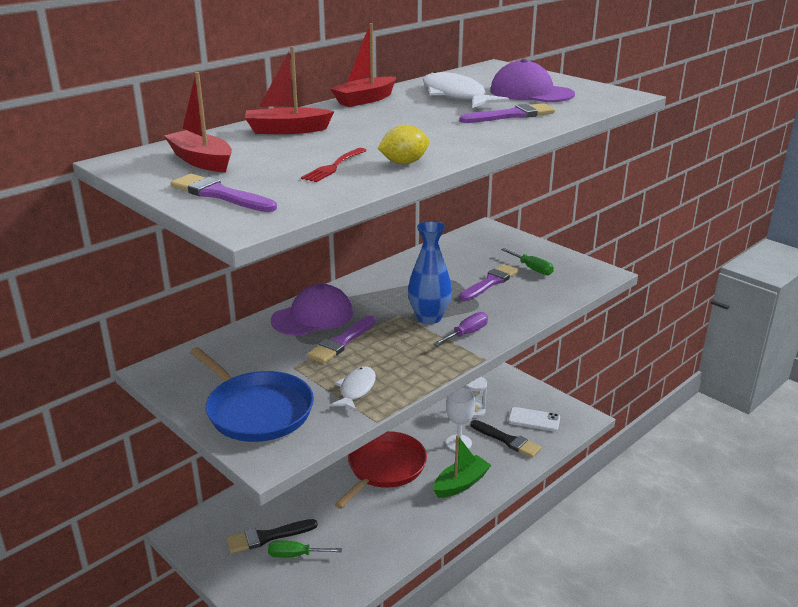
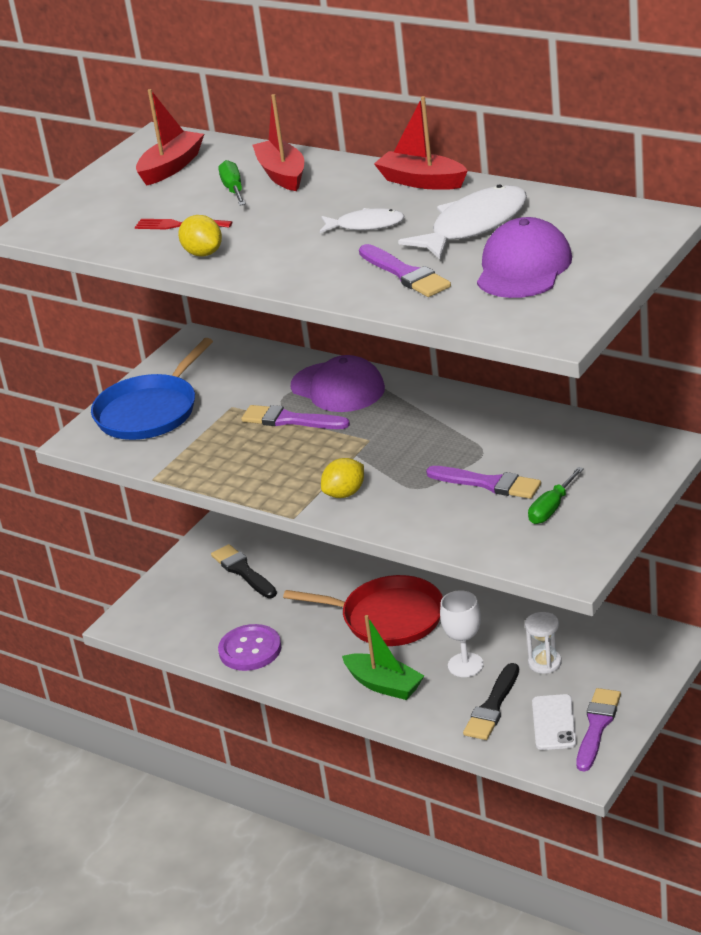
camera: 80 degrees right, 5 degrees up
(220, 194) = (90, 200): purple brush -> purple brush (597, 726)
(296, 555) = (224, 597): green screwdriver -> green screwdriver (233, 189)
(356, 389) = (202, 453): white fish -> white fish (366, 225)
(378, 549) = (250, 650): none -> purple button
(429, 318) = (371, 460): blue vase -> none
(466, 334) = (345, 493): purple screwdriver -> yellow lemon

